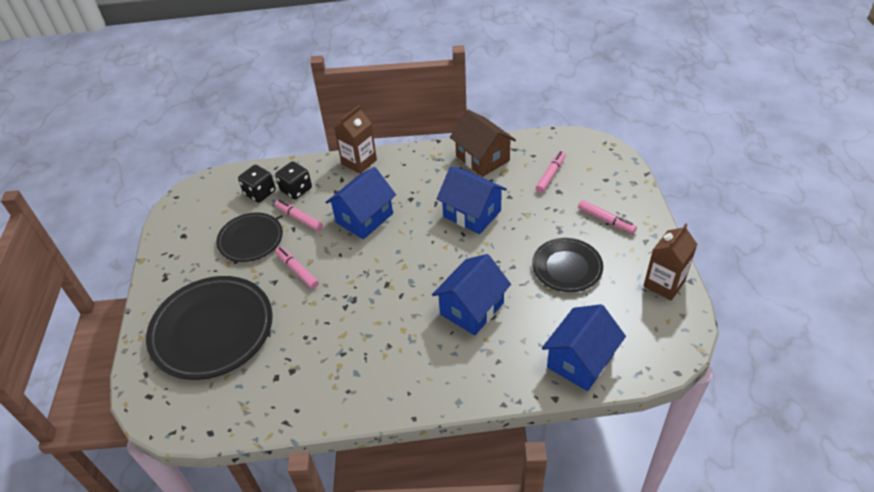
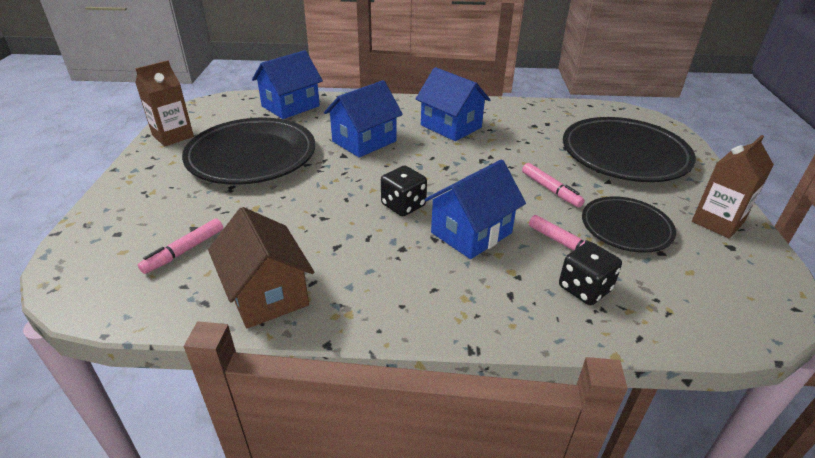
camera: 175 degrees left, 10 degrees down
(260, 193) = (646, 292): black dice -> black dice (403, 205)
(359, 162) = (481, 323): brown carton -> brown carton (717, 222)
(472, 214) = (324, 218): blue house -> blue house (451, 126)
(567, 267) = (252, 157): black plate -> black plate, size x1.70
(606, 220) = (169, 189): pink marker -> none

